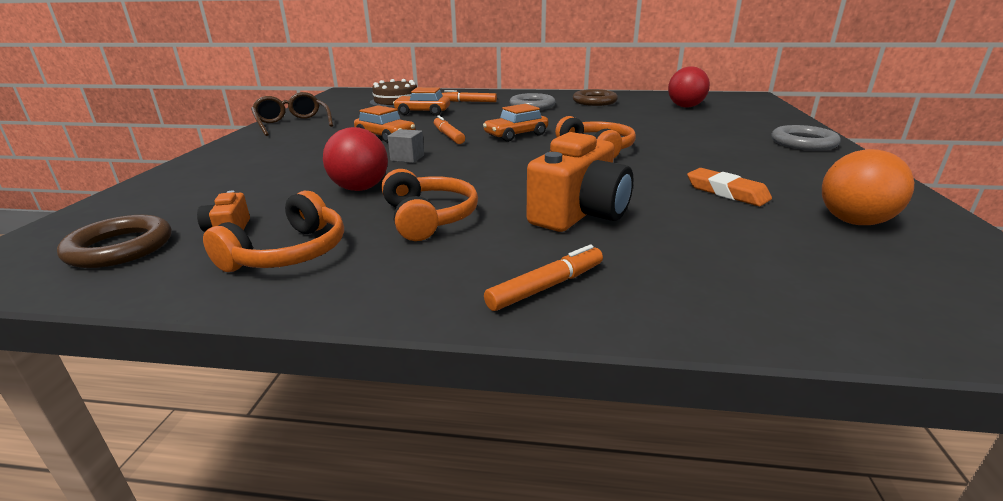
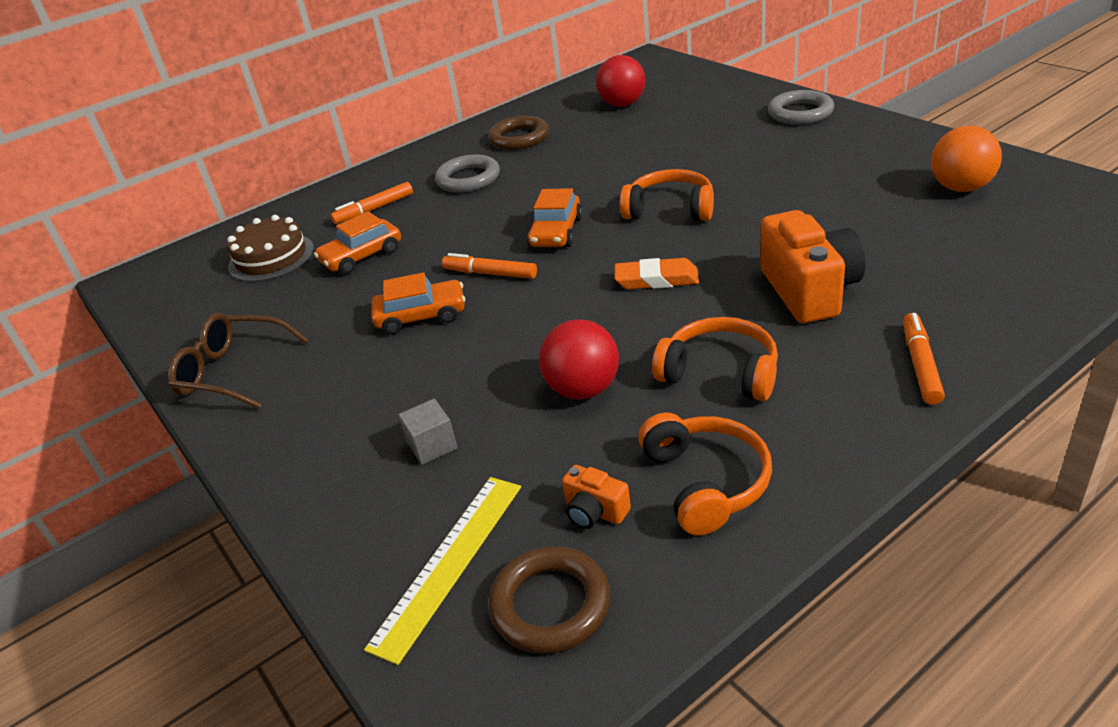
camera: 40 degrees left, 10 degrees up
(153, 210) = (448, 563): none -> yellow ruler
(407, 158) = (527, 327): grey cube -> grey cube (432, 445)
(726, 192) = (852, 204): orange eraser -> orange eraser (656, 279)

